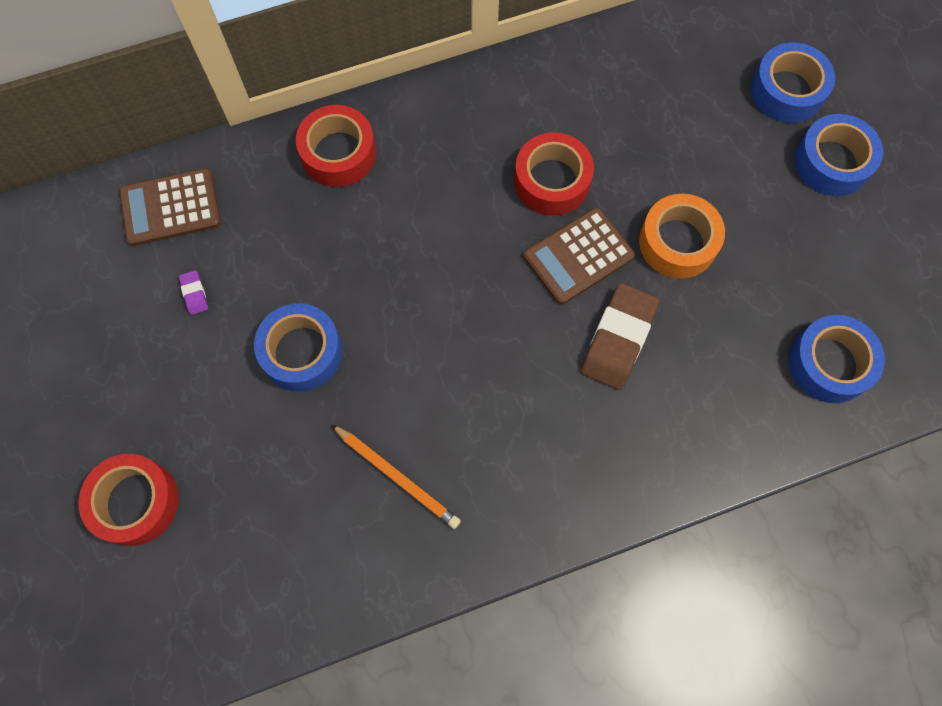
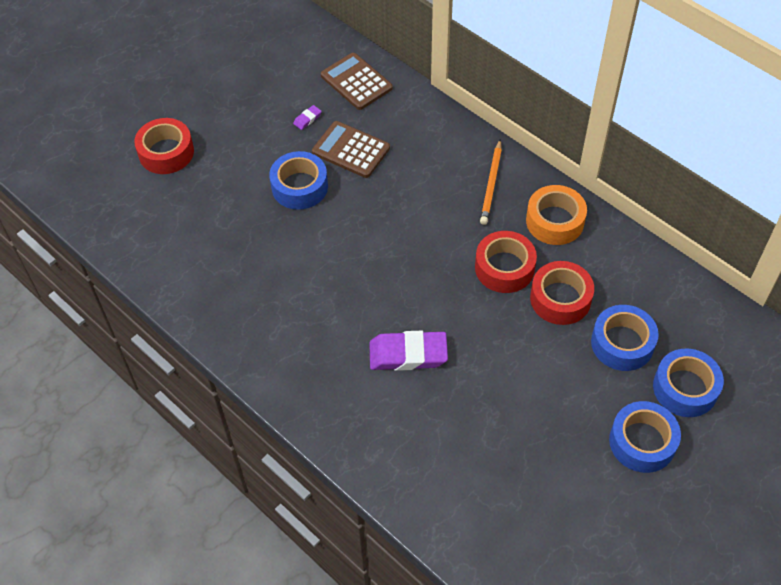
camera: 65 degrees right, 15 degrees down
(338, 153) = (447, 144): red tape -> red tape (560, 299)
(396, 477) = (244, 270): orange pencil -> orange pencil (491, 184)
(578, 256) = (456, 306): brown calculator -> brown calculator (351, 150)
(618, 339) = (408, 354): brown eraser -> purple eraser
(677, 242) = (505, 362): orange tape -> orange tape (555, 221)
(829, 363) = (467, 498): blue tape -> blue tape (622, 343)

